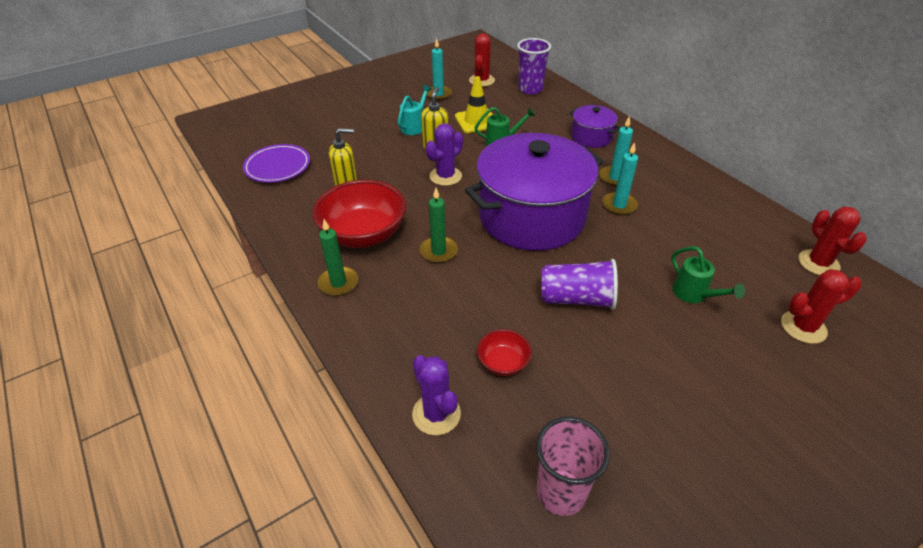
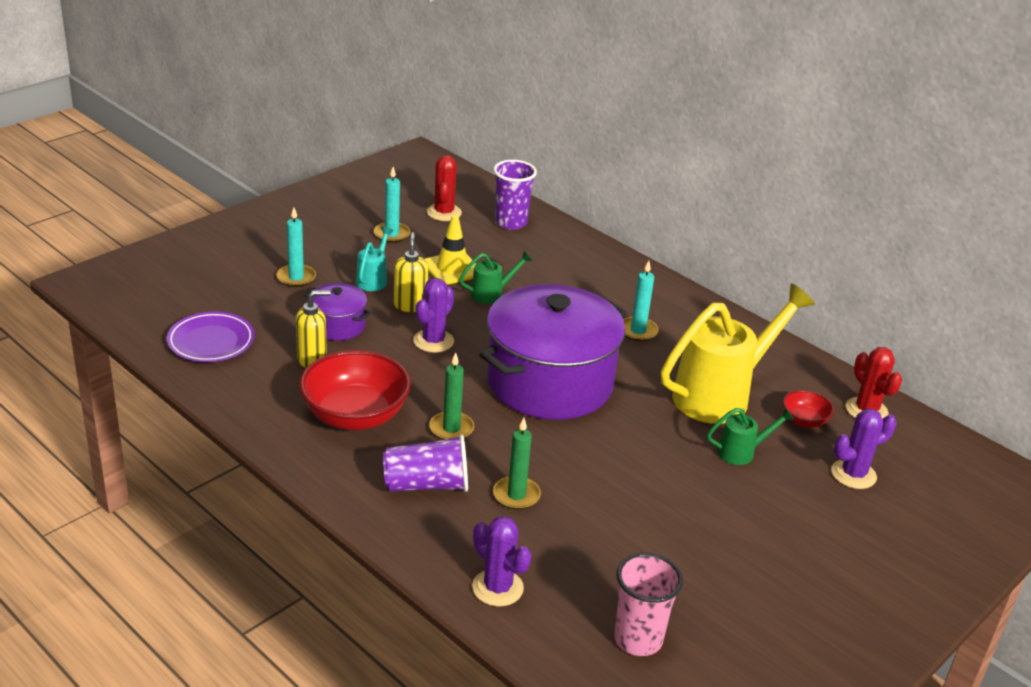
camera: 15 degrees left, 10 degrees down
(338, 283) = (344, 472): green candle -> green candle (516, 495)
(503, 363) = (554, 535): red bowl -> red bowl (804, 421)
(576, 299) = (619, 466): purple cup -> purple cup (426, 485)
(591, 137) = (600, 283): purple pot -> purple pot (337, 325)
(619, 205) = (647, 363): turquoise candle -> turquoise candle (296, 278)
(680, 238) = (721, 395): none -> yellow watering can
(694, 295) = (742, 452): green watering can -> green watering can turned 60 degrees counterclockwise
(803, 327) = (853, 474): red cactus -> purple cactus

